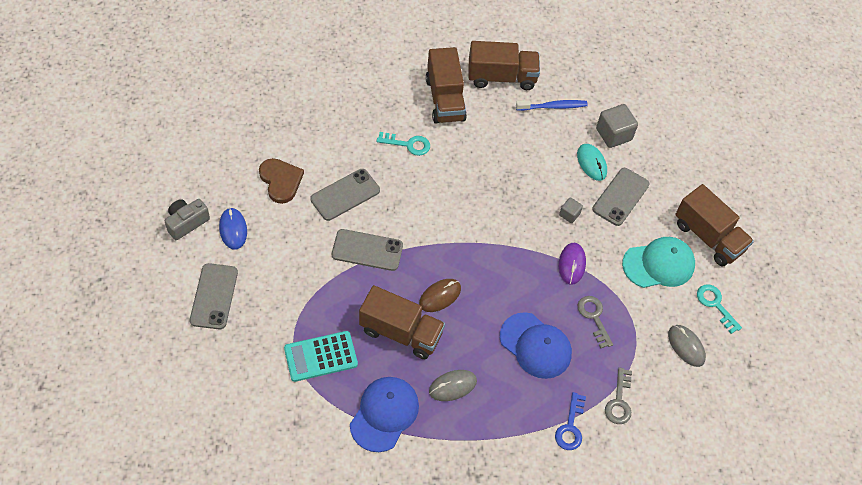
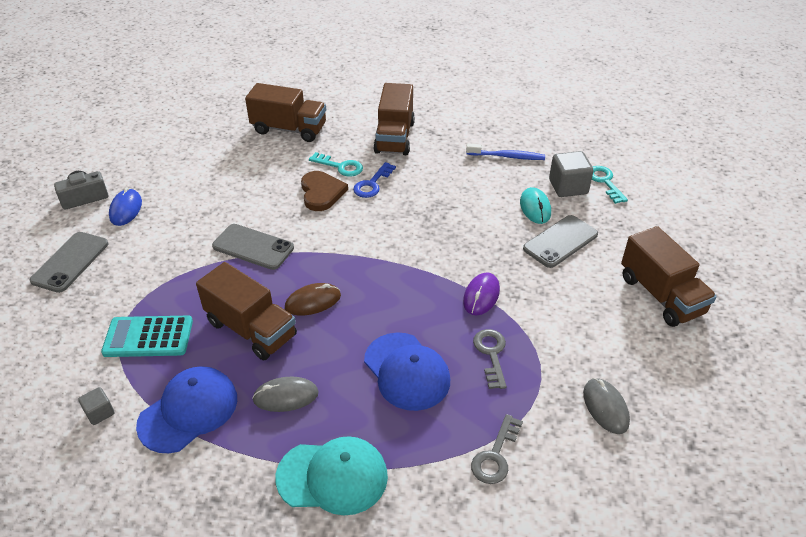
camera: 20 degrees right, 15 degrees down
(281, 181) = (196, 178): brown heart -> brown heart (321, 192)
(345, 195) = (255, 197): grey phone -> none
(501, 77) = (460, 128): brown truck -> brown truck (289, 129)
(569, 214) = (494, 249): grey cube -> grey cube (100, 413)
(570, 427) = (419, 474): blue key -> blue key (372, 184)
(659, 264) = (590, 313): turquoise cap -> turquoise cap (332, 477)
(715, 305) = (656, 367): turquoise key -> turquoise key (605, 182)

